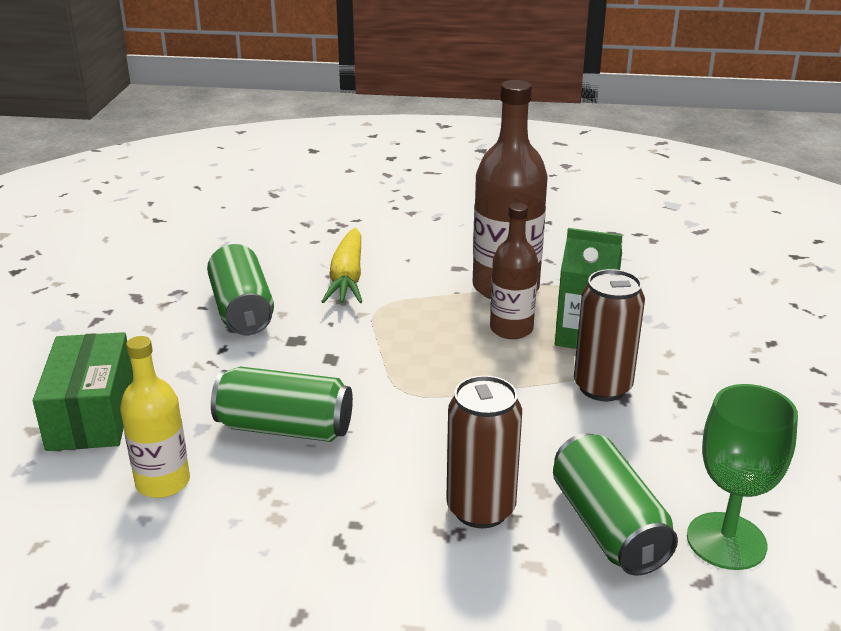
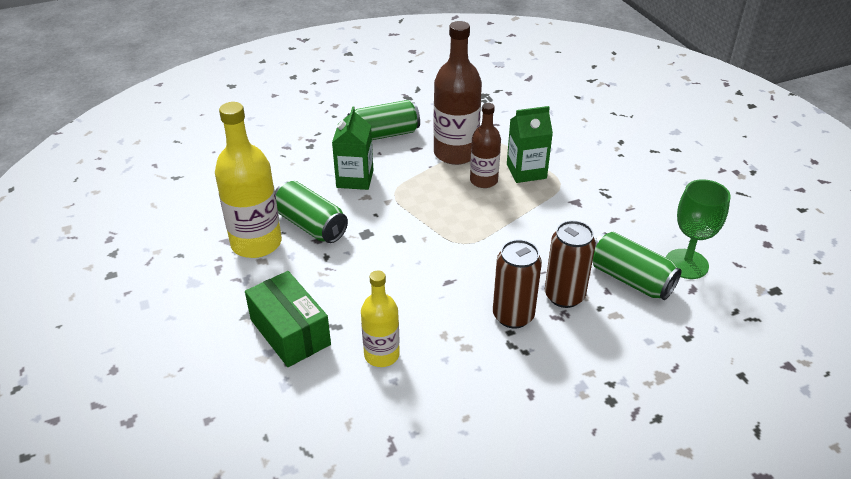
camera: 30 degrees left, 10 degrees up
(163, 308) = (256, 243): none -> yellow bottle
(284, 428) = (417, 293): green can -> green can (384, 134)
(347, 278) = (355, 179): yellow carrot -> green carton
(602, 387) = (562, 200): brown can -> brown can (513, 316)

